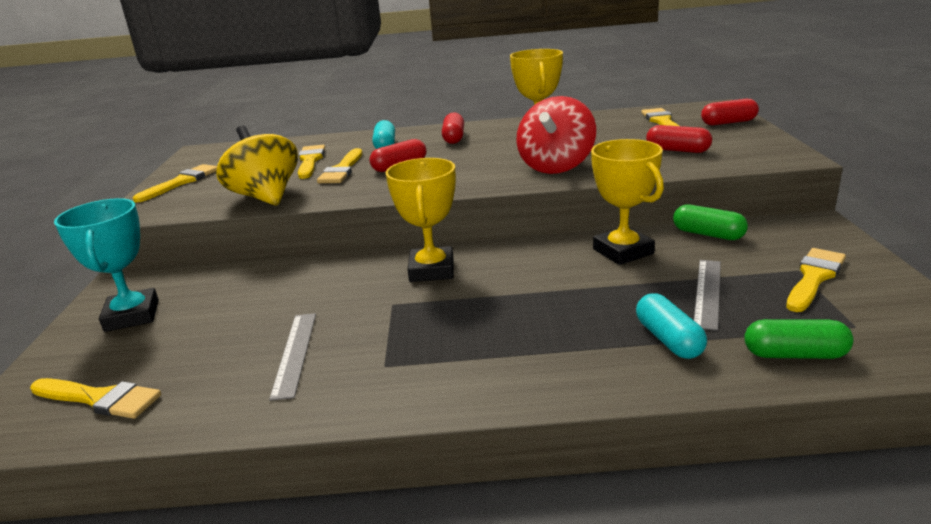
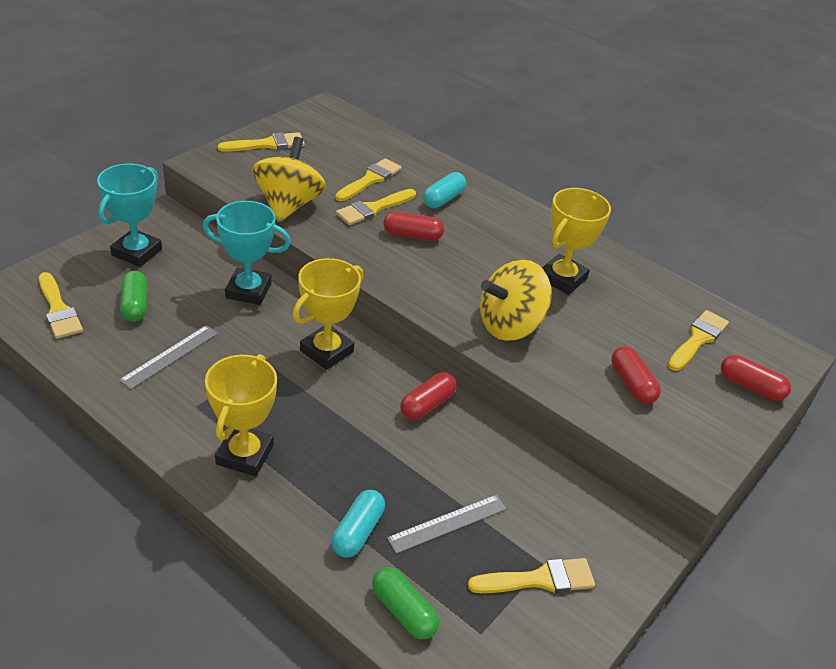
camera: 35 degrees right, 15 degrees up
(296, 278) = (248, 290): none -> turquoise trophy
(454, 138) = (504, 227): red capsule -> red capsule (427, 405)
(556, 166) = (510, 325): red spinning top -> yellow spinning top
(623, 251) = (464, 441): yellow trophy -> yellow trophy (245, 455)
(708, 234) = (550, 479): green capsule -> green capsule (135, 305)

